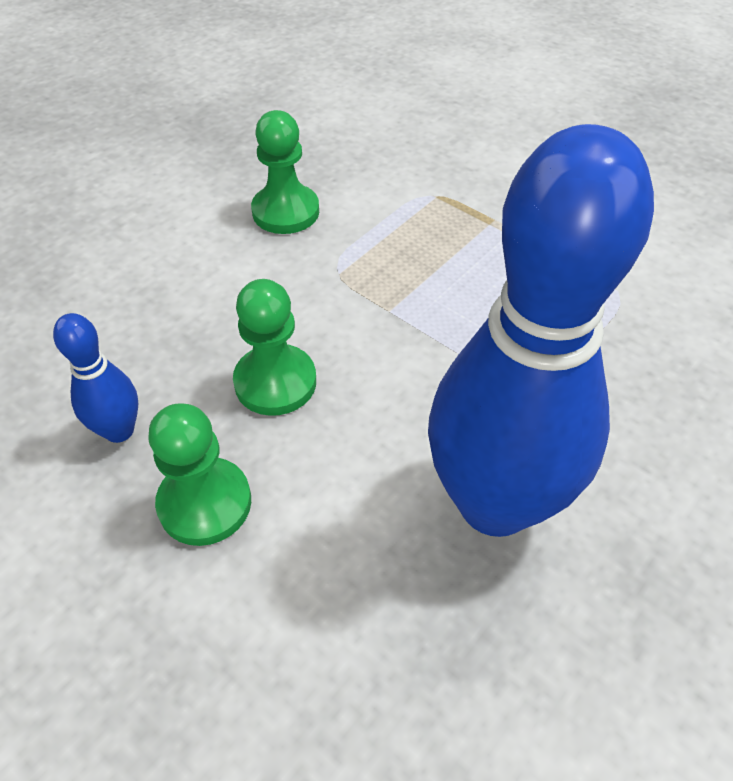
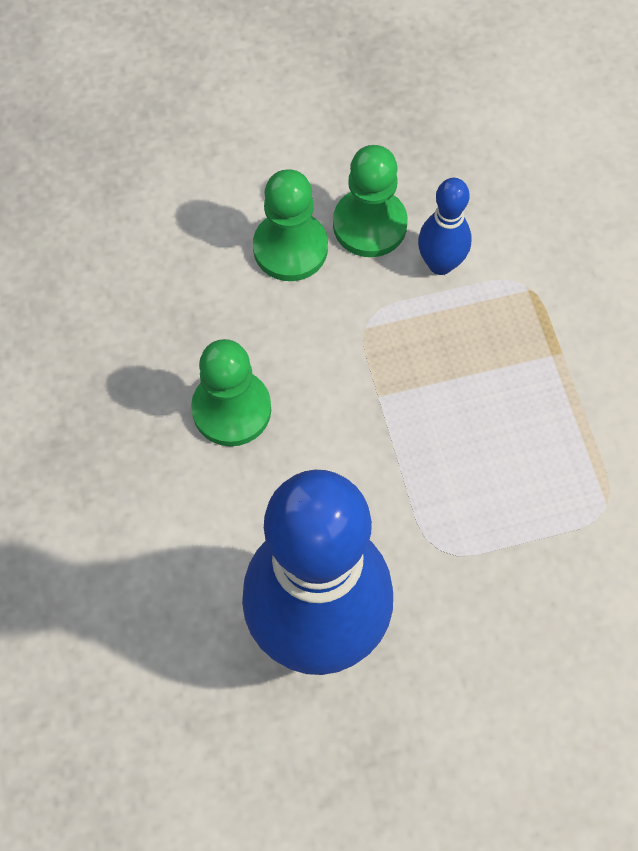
camera: 35 degrees right, 15 degrees up
(119, 430) = (87, 379): blue bowling pin -> blue bowling pin (440, 264)
(205, 503) = (109, 484): green pawn -> green pawn (290, 248)

